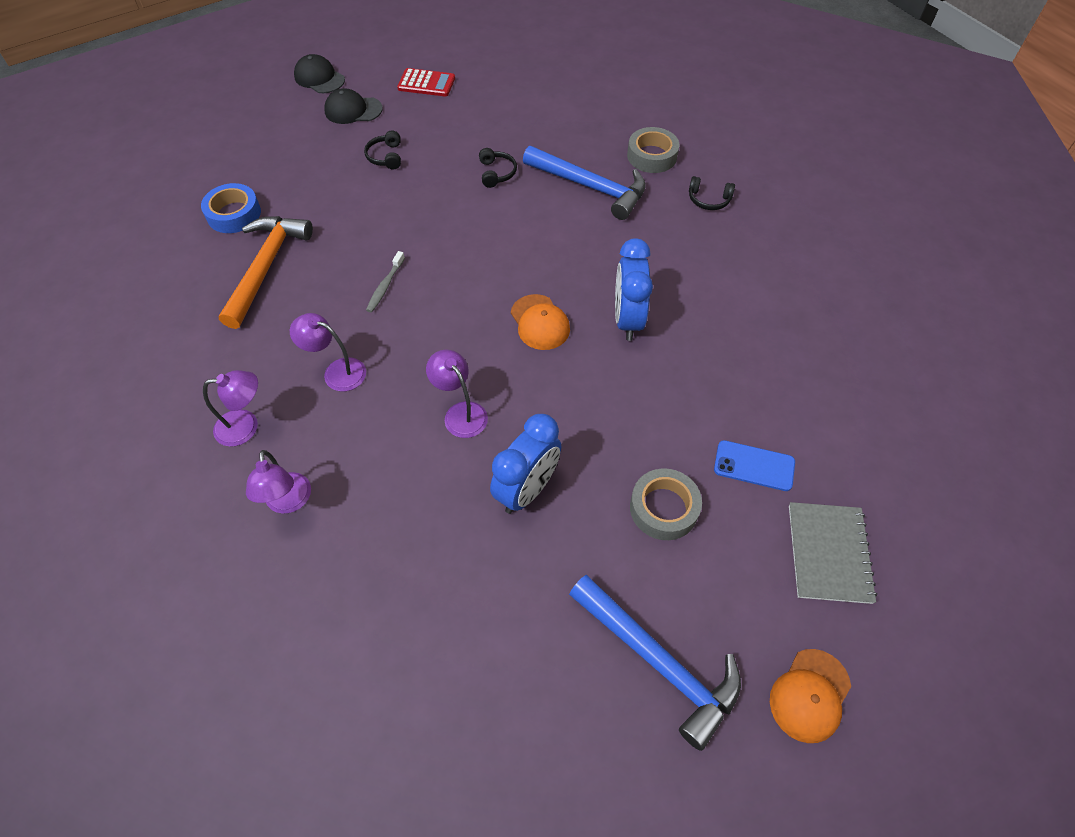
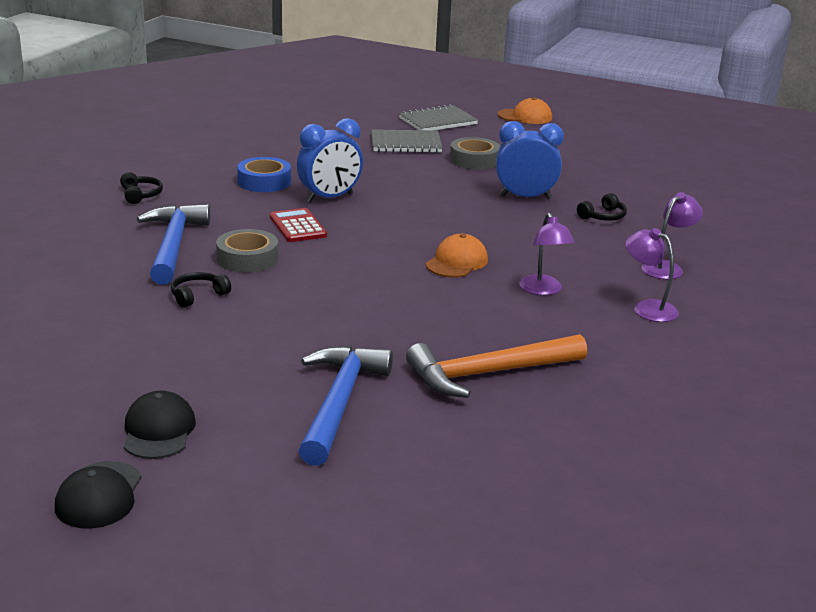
camera: 125 degrees left, 30 degrees down
(234, 214) = (445, 432): blue tape -> blue tape (264, 182)
(353, 110) = (158, 431): black cap -> black cap turned 150 degrees counterclockwise
(385, 286) = (426, 302): grey toothbrush -> none
(386, 156) = (234, 370): black headphones -> black headphones (603, 216)
(426, 83) = (47, 395): red calculator -> red calculator (298, 226)
(460, 413) = (503, 232): purple lamp -> none
(540, 322) = (376, 227): orange cap -> orange cap (457, 262)
(652, 156) = (93, 228): grey tape -> grey tape (247, 258)
(659, 662) = (566, 146): blue hammer -> blue hammer (339, 403)
(754, 466) = (406, 144): blue phone -> grey notebook

